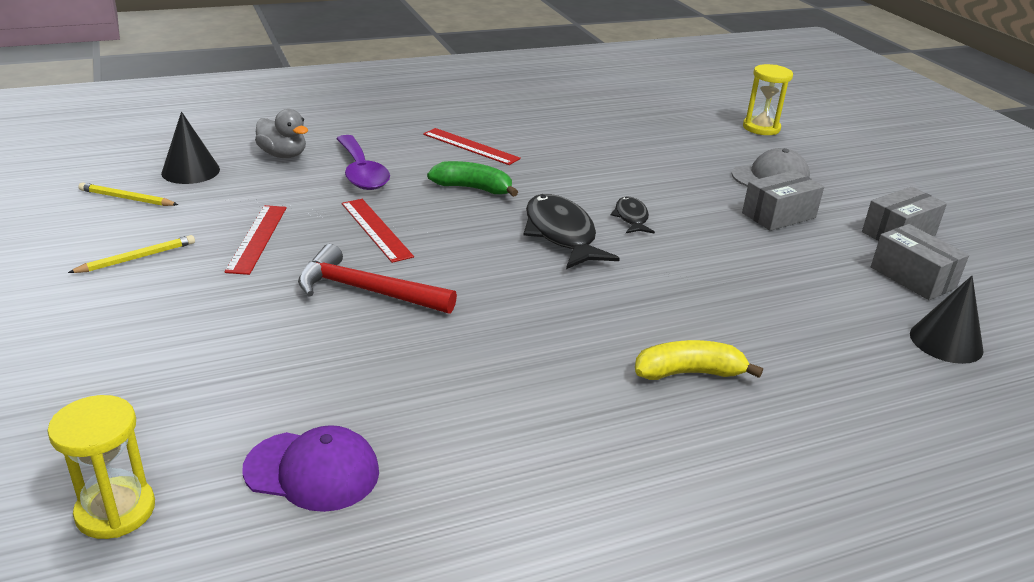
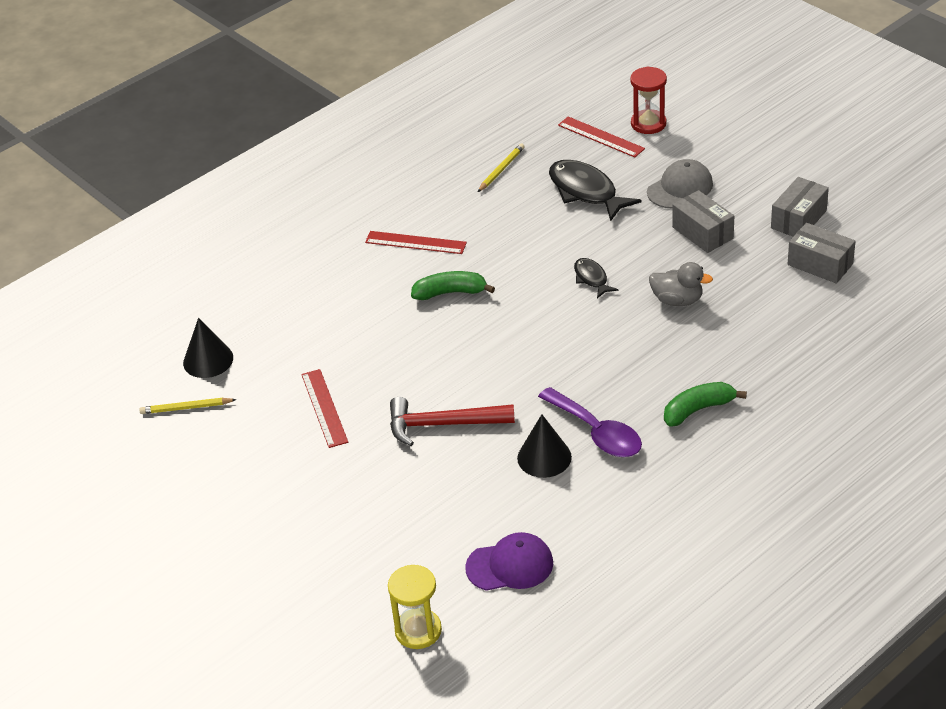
camera: 15 degrees left, 10 degrees up
(137, 258) = (252, 459): yellow pencil -> yellow pencil (501, 169)
(283, 155) = (267, 313): grey duck -> grey duck (677, 300)
(361, 172) = (348, 308): purple spoon -> purple spoon (597, 432)
(376, 229) = (406, 365): red ruler -> red ruler (601, 137)
(561, 234) = (548, 317): black fish -> black fish (586, 192)
(689, 373) = (698, 410): yellow banana -> green banana
(761, 128) = (648, 124): yellow hourglass -> red hourglass
(778, 215) = (702, 233): grey box -> grey box turned 75 degrees counterclockwise
(946, 342) = (856, 319): black cone -> black cone (544, 457)

